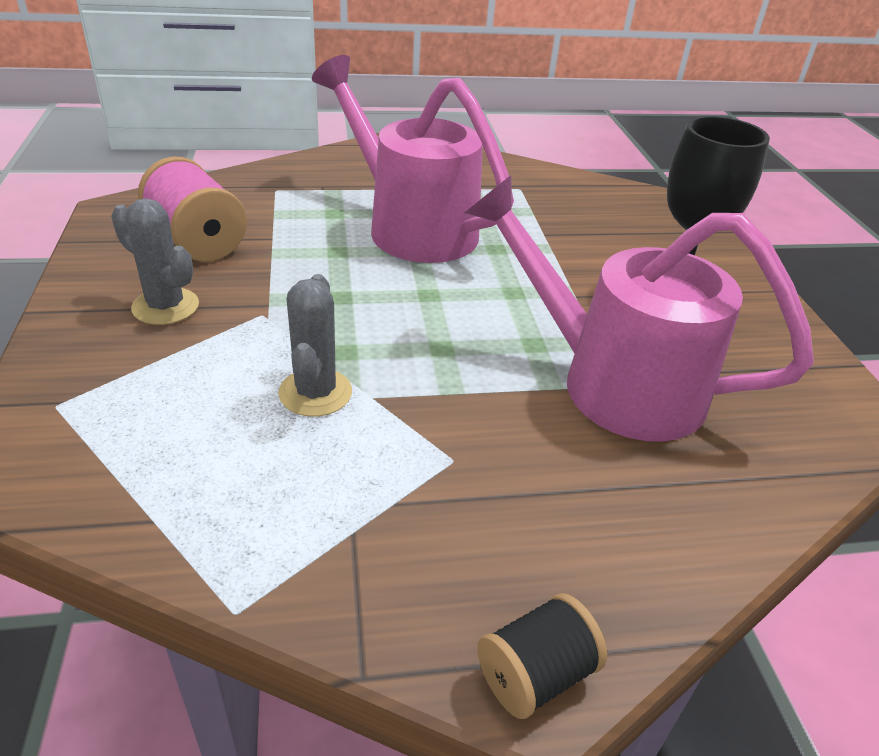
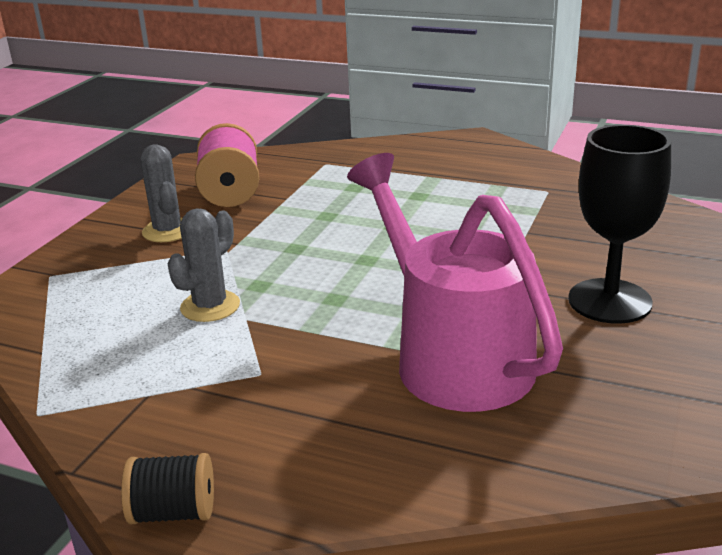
camera: 35 degrees right, 10 degrees down
(412, 227) = (408, 207): pink watering can -> none

